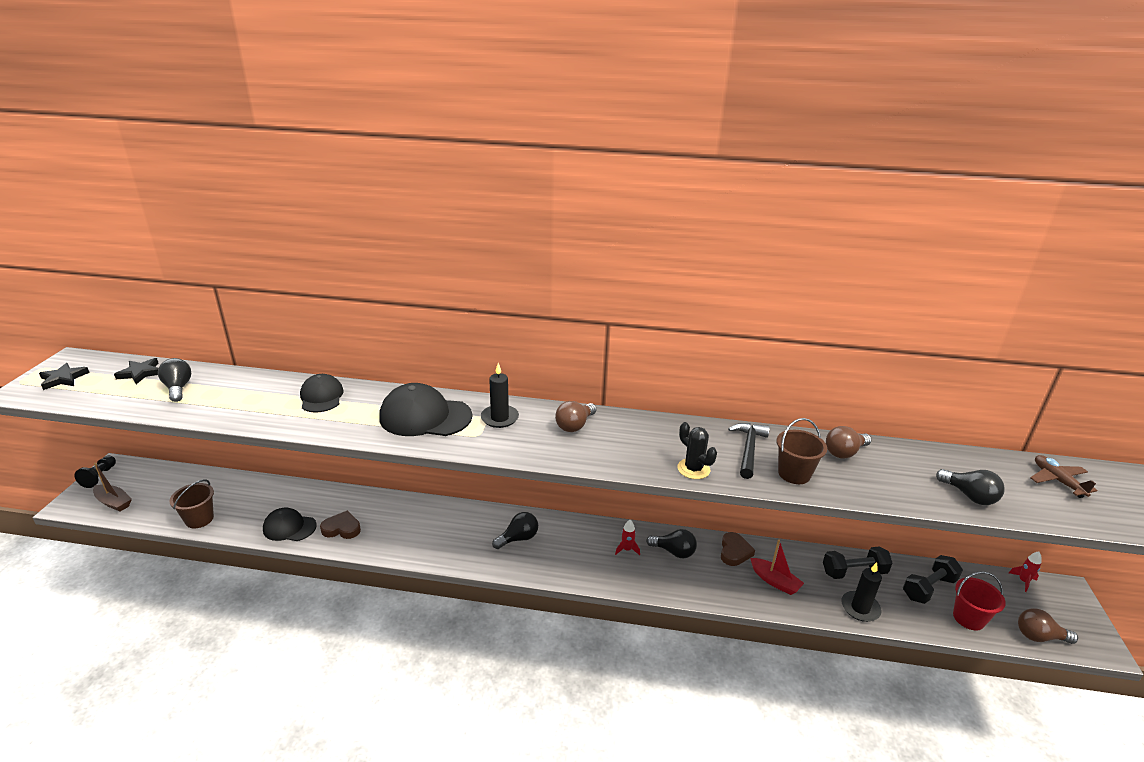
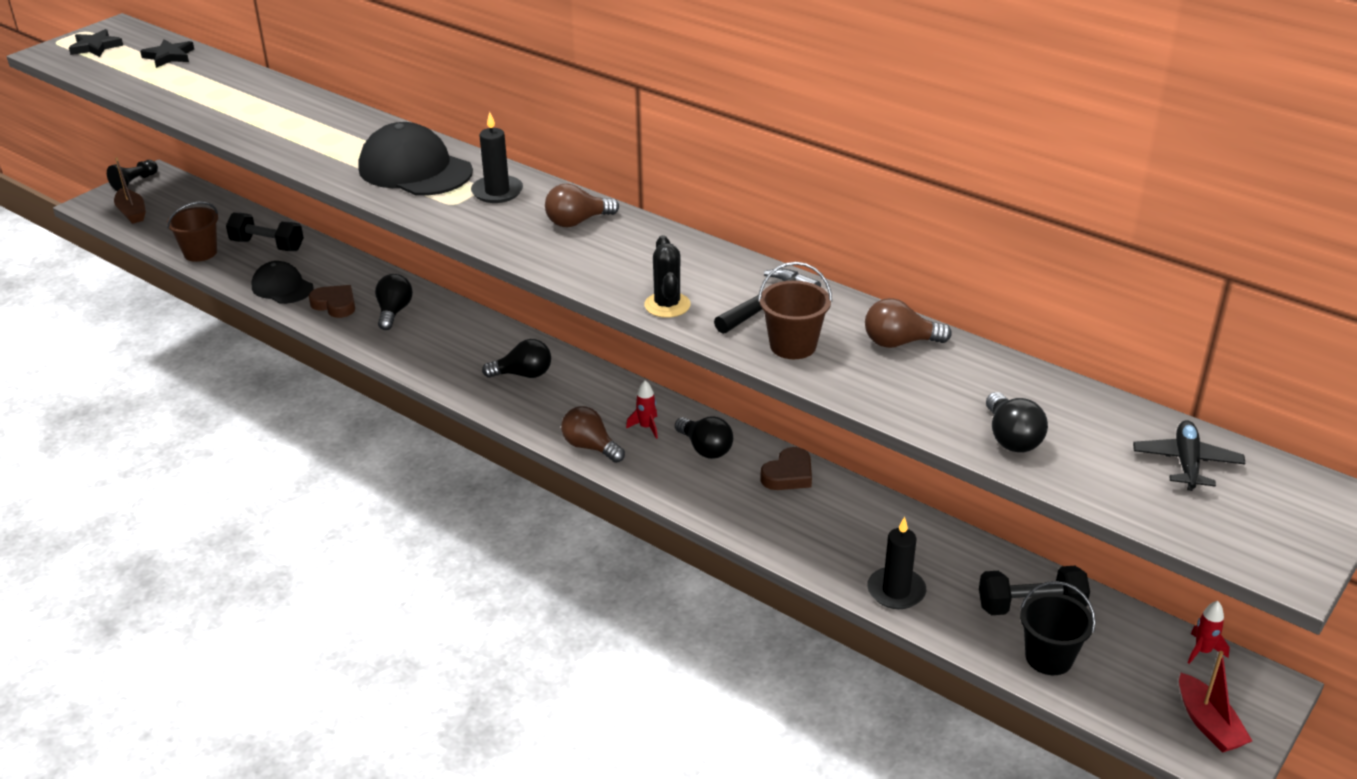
camera: 30 degrees right, 5 degrees up
(178, 388) = (192, 81): black light bulb -> black light bulb (394, 312)
(321, 397) = (325, 122): black cap -> none
(775, 581) = (808, 523): red boat -> red boat (1208, 724)
(854, 572) = (937, 551): black dumbbell -> black dumbbell (267, 245)
(968, 618) = (1049, 657): red bucket -> black bucket
(1039, 636) = (1135, 715): brown light bulb -> brown light bulb (590, 447)
(1057, 480) = (1186, 463): brown plane -> black plane

